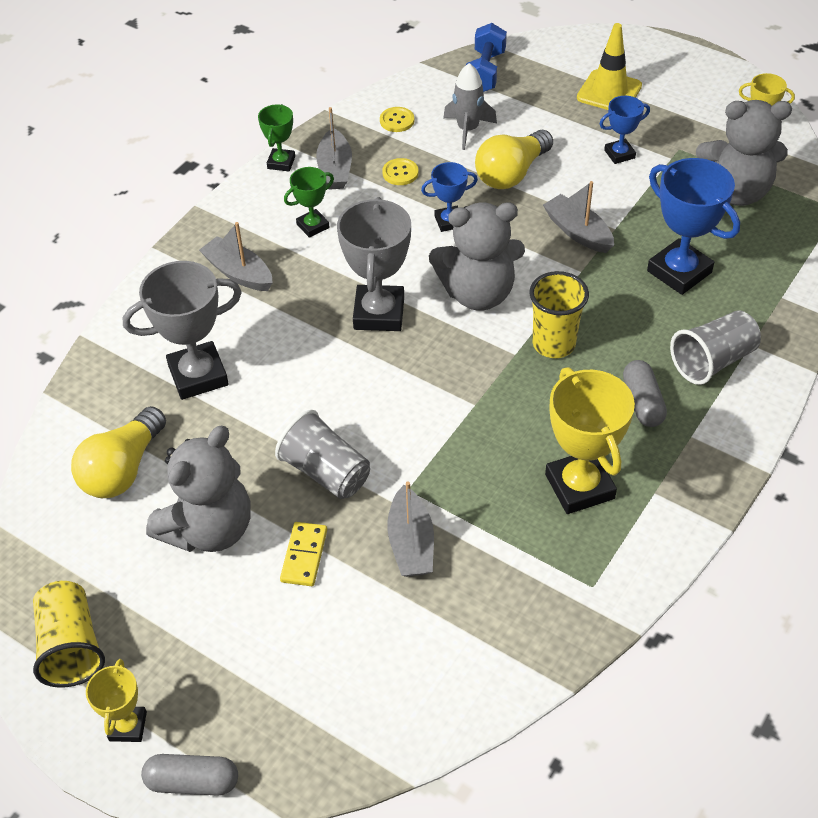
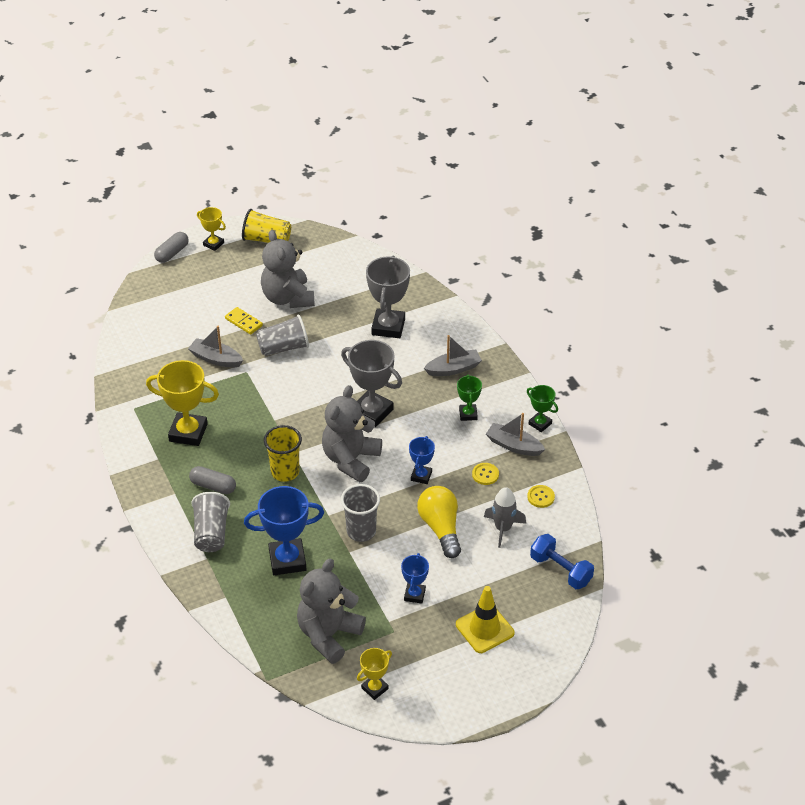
camera: 120 degrees right, 5 degrees down
(123, 469) = (349, 282): yellow light bulb -> none
(578, 232) = (361, 531): grey boat -> grey cup

